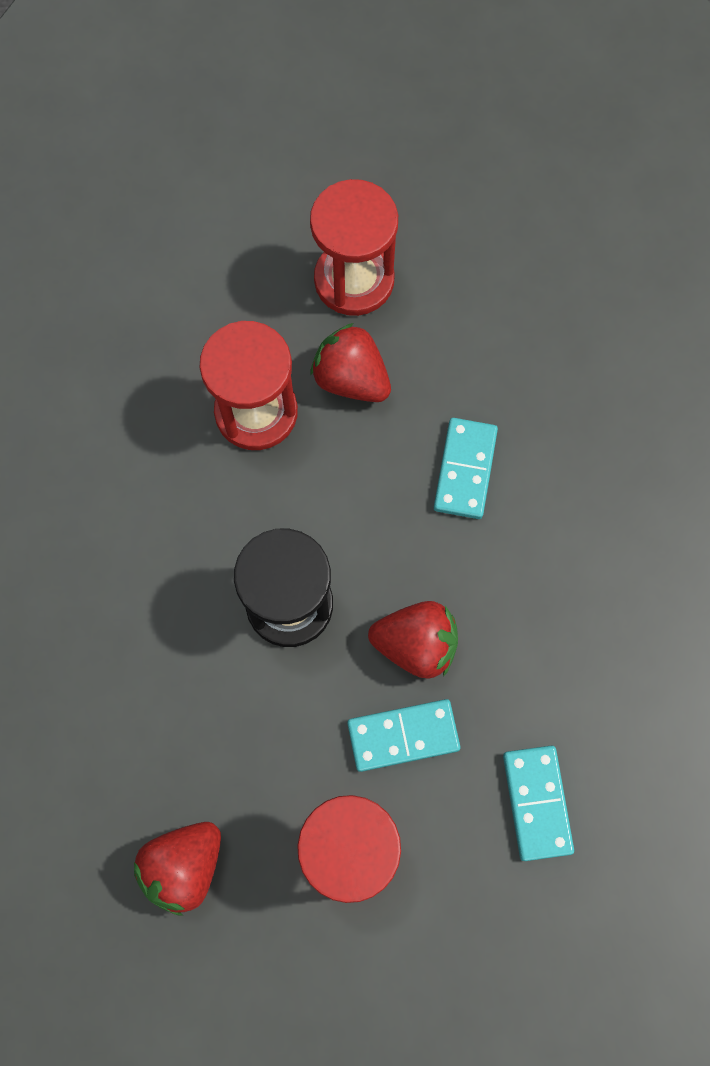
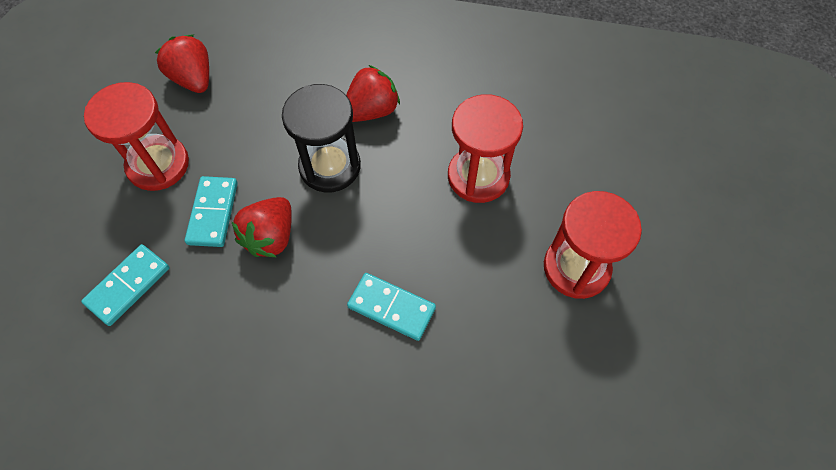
camera: 105 degrees right, 10 degrees down
(351, 379) = (489, 245): red strawberry -> red strawberry (372, 111)
(536, 803) = (128, 286): turquoise domino -> turquoise domino turned 60 degrees counterclockwise

